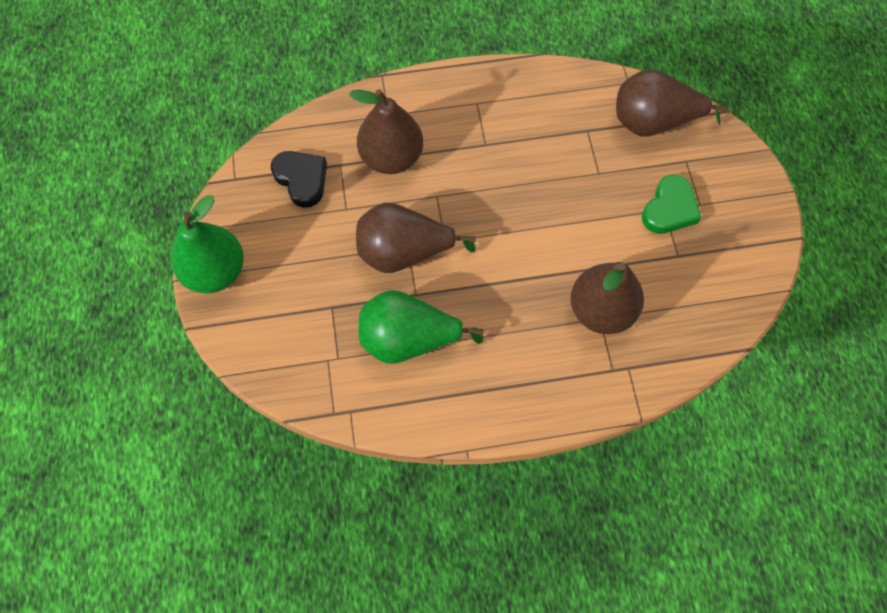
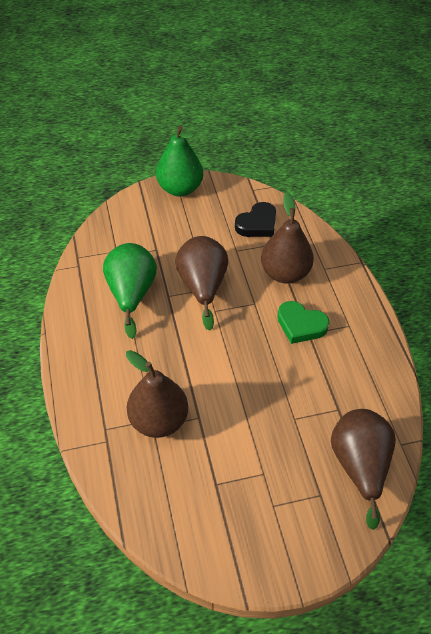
camera: 85 degrees right, 15 degrees down
(669, 209) = (264, 478): green heart -> green heart (301, 325)

